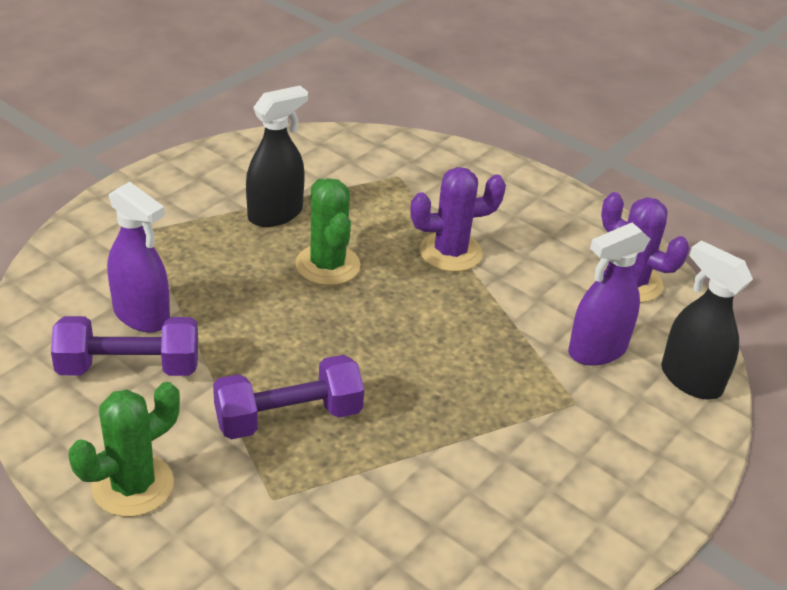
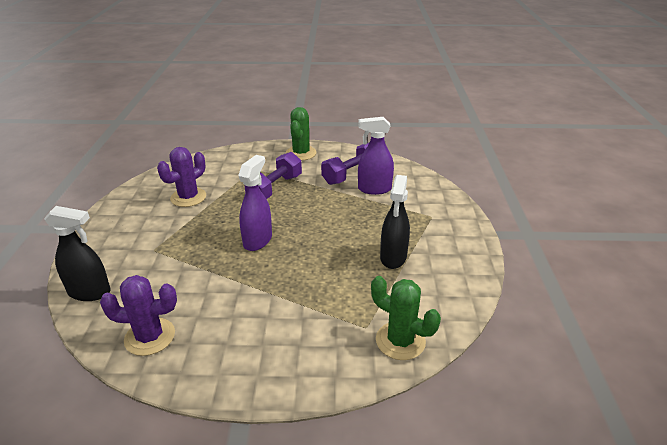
camera: 145 degrees right, 5 degrees down
(327, 265) = (332, 247): green cactus -> green cactus (400, 341)
(450, 252) = (279, 291): purple cactus -> purple cactus (188, 197)
(597, 350) = (153, 280): purple spray bottle -> purple spray bottle (258, 240)

